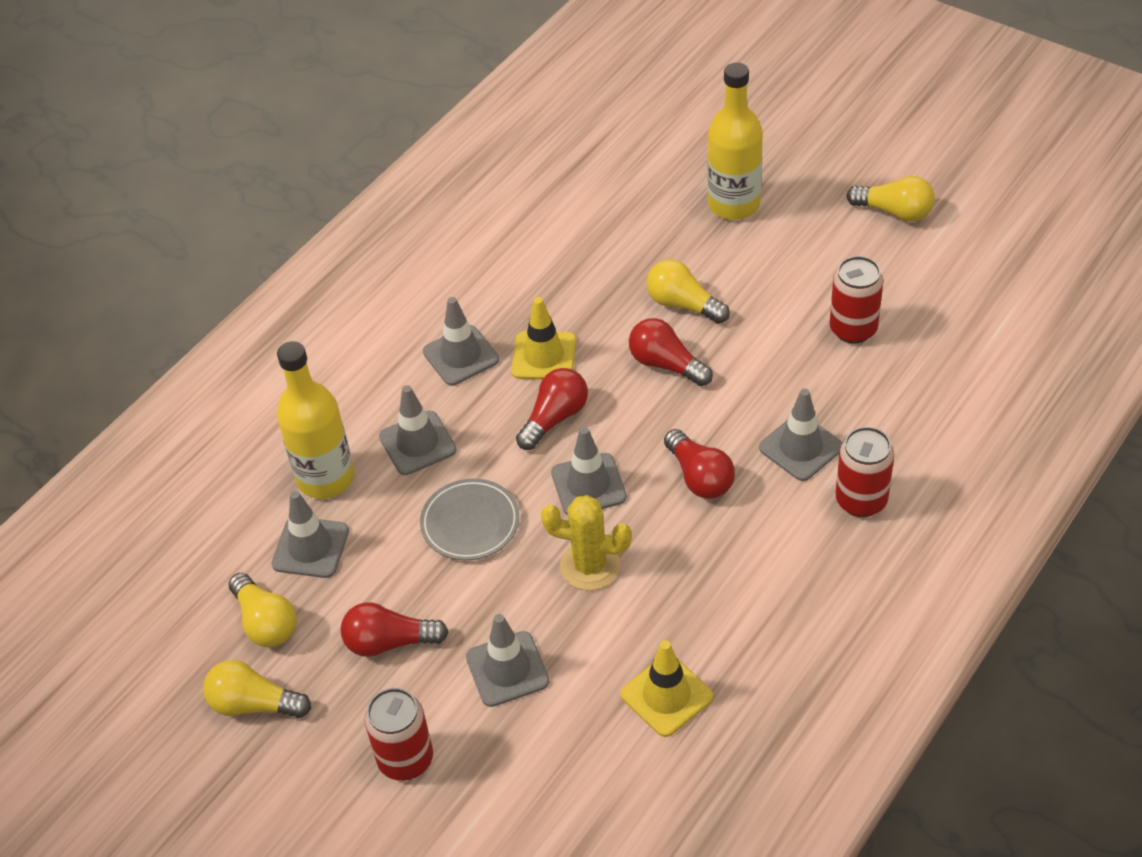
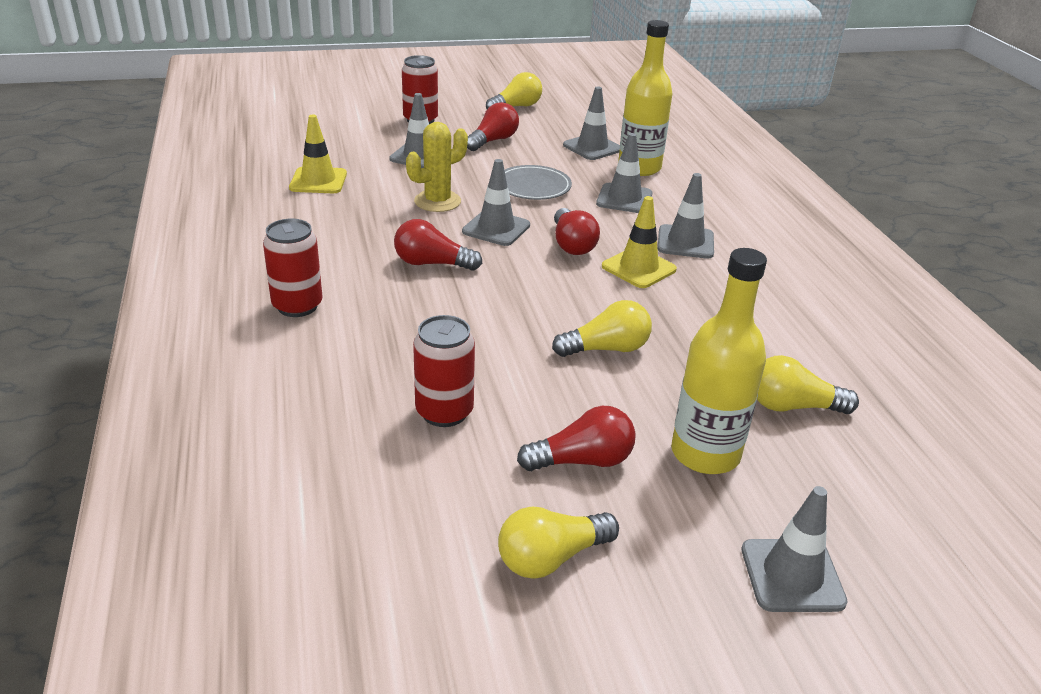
camera: 125 degrees right, 15 degrees down
(265, 622) = (561, 124): yellow light bulb -> yellow light bulb (792, 406)
(666, 364) = (553, 306): red light bulb -> red light bulb (582, 461)
(800, 447) = (382, 312): grey traffic cone -> grey traffic cone (792, 575)

